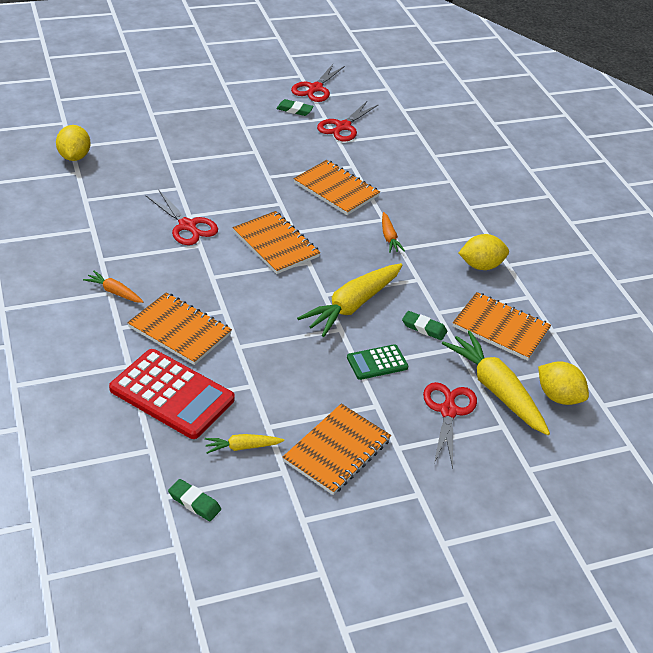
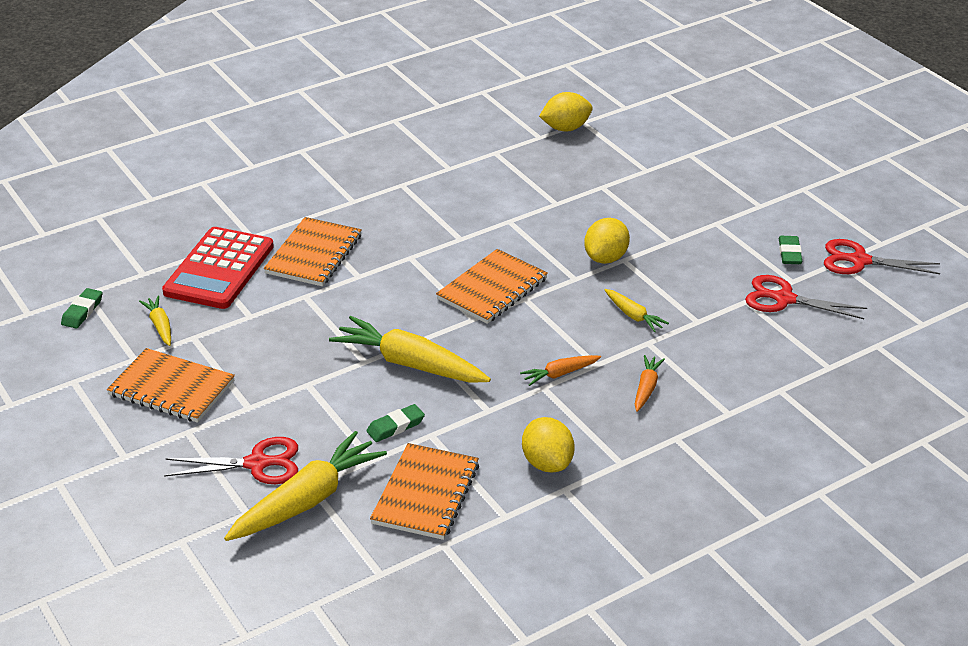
camera: 80 degrees right, 5 degrees down
(114, 292) = (354, 203): orange carrot -> orange carrot (646, 388)
(187, 226) = (489, 223): red scissors -> none
(336, 189) = (633, 316): orange notebook -> yellow carrot
(377, 363) = (318, 397): green calculator -> none
(424, 328) = (395, 426): green eraser -> green eraser turned 45 degrees clockwise
(558, 396) = (315, 559): yellow lemon -> yellow lemon (606, 258)

